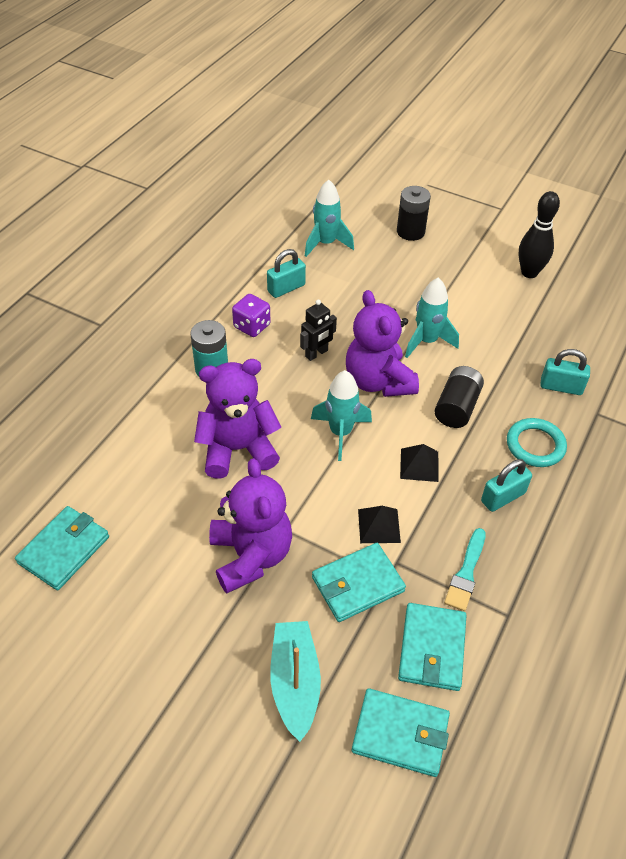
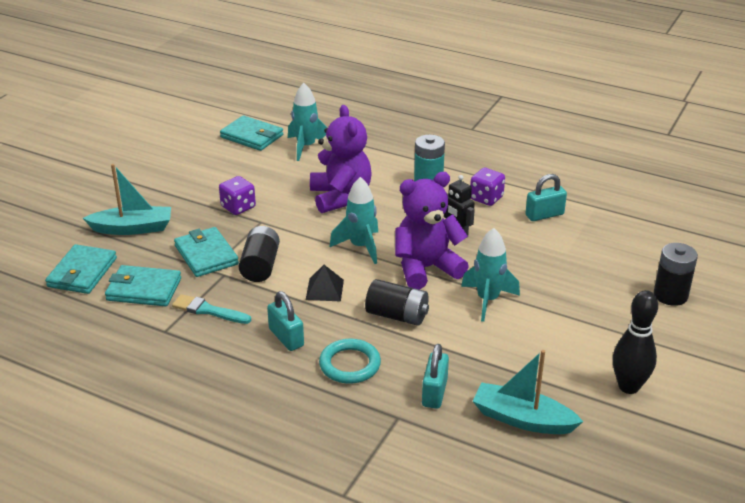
camera: 90 degrees right, 15 degrees down
(251, 556) = (238, 207): purple teddy bear -> purple dice
(286, 288) = (544, 215): turquoise padlock -> turquoise padlock turned 75 degrees counterclockwise
(326, 244) = (624, 237): turquoise rocket -> turquoise rocket (306, 147)
(379, 525) = (260, 266): black pyramid -> black battery
(580, 336) = (522, 419): none -> turquoise boat

